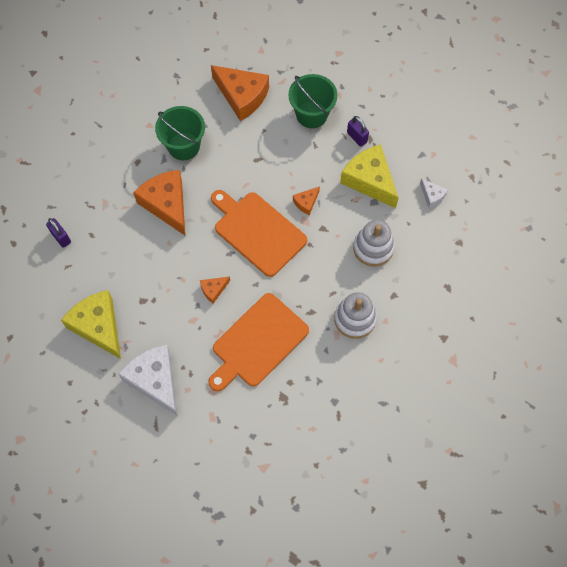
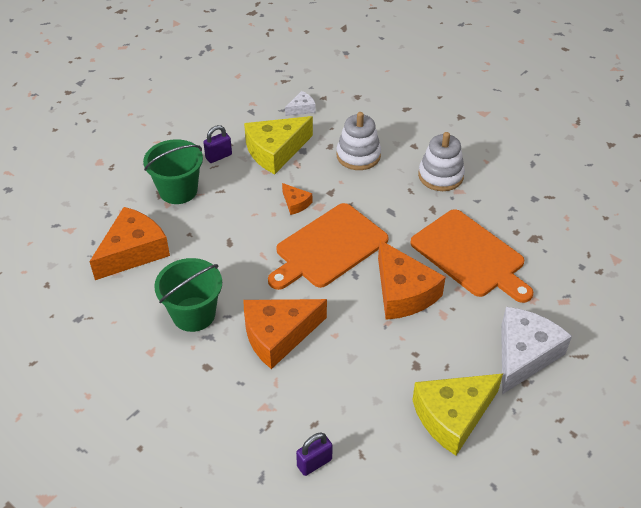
camera: 85 degrees left, 20 degrees down
(155, 380) = (524, 355): white cheese -> white cheese turned 150 degrees clockwise
(213, 290) = (403, 292): orange cheese -> orange cheese, size x2.14

